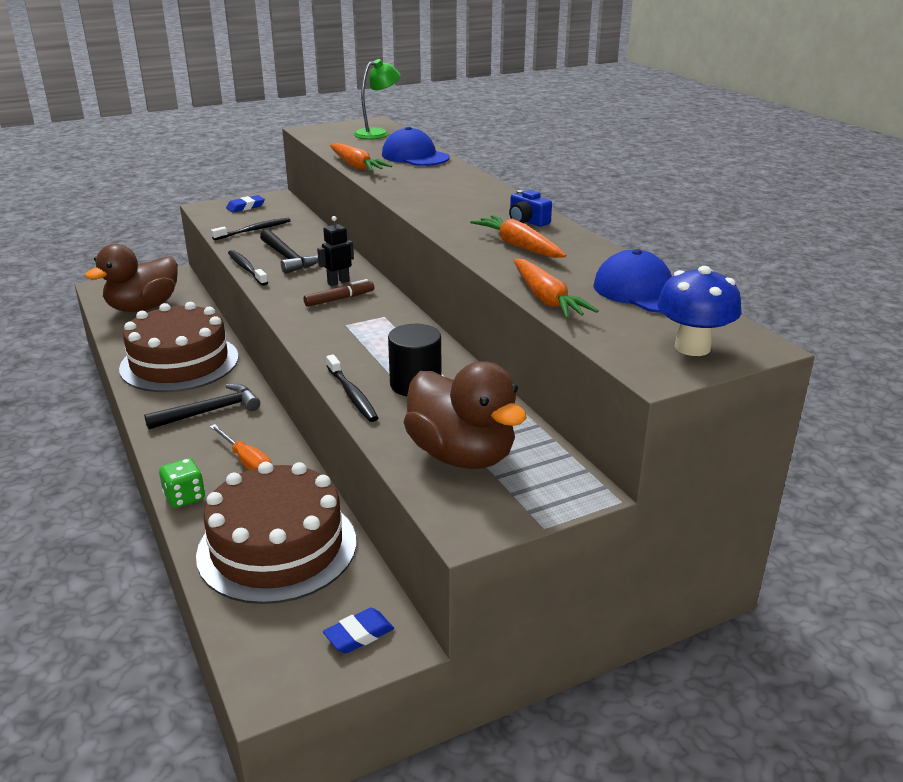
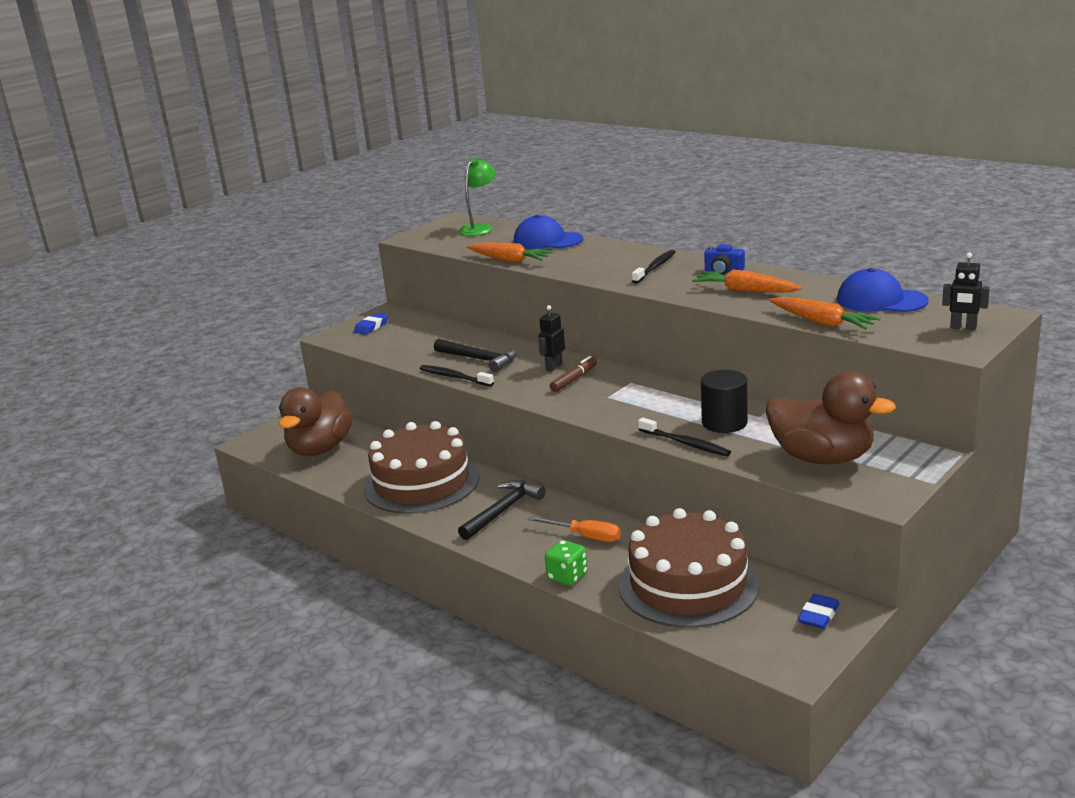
camera: 20 degrees left, 5 degrees down
(254, 230) = (411, 344): black toothbrush -> black toothbrush (655, 267)
(692, 347) = (963, 327): blue mushroom -> black robot

